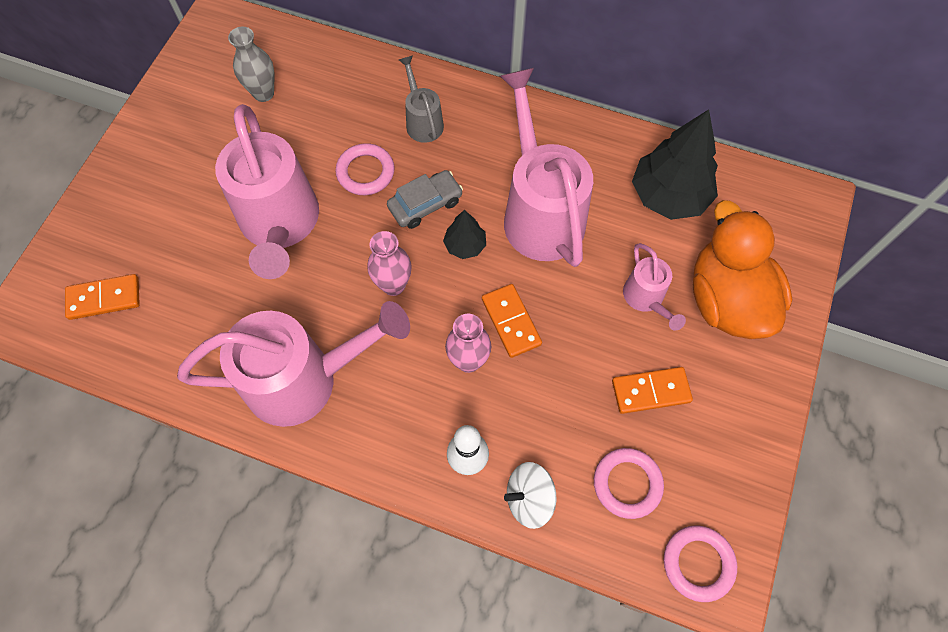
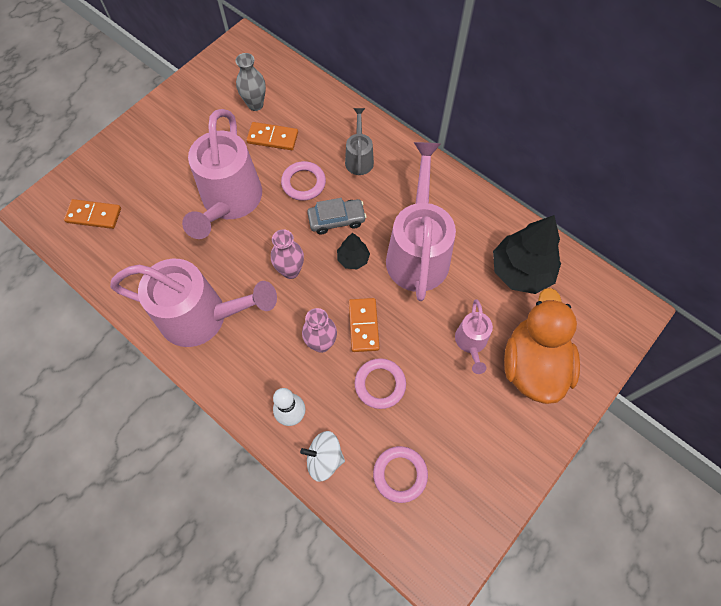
camera: 20 degrees right, 0 degrees up
(650, 391) = (446, 413): orange domino -> orange domino (272, 138)
(698, 563) = (428, 553): pink ring -> pink ring (380, 384)

